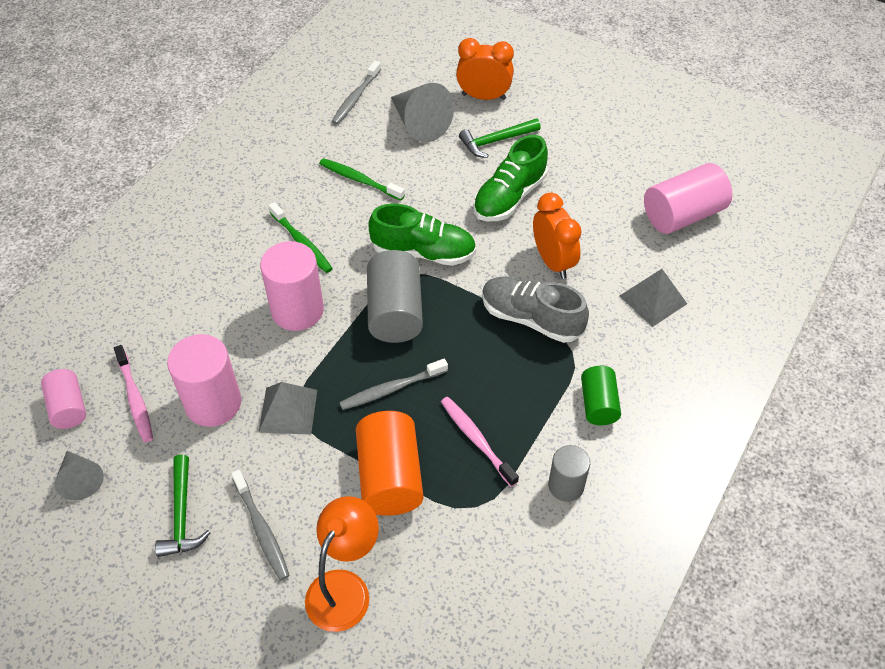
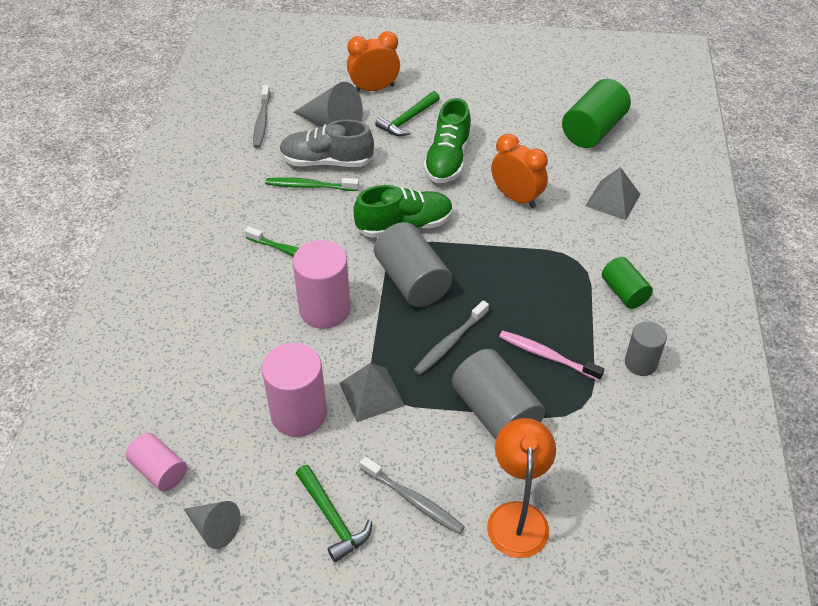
camera: 25 degrees left, 5 degrees down
(135, 398) = (221, 438): pink toothbrush -> none
(390, 477) = (495, 413): orange cylinder -> grey cylinder
(531, 318) = (528, 247): grey shoe -> grey shoe (326, 162)
(682, 215) = (593, 130): pink cylinder -> green cylinder

